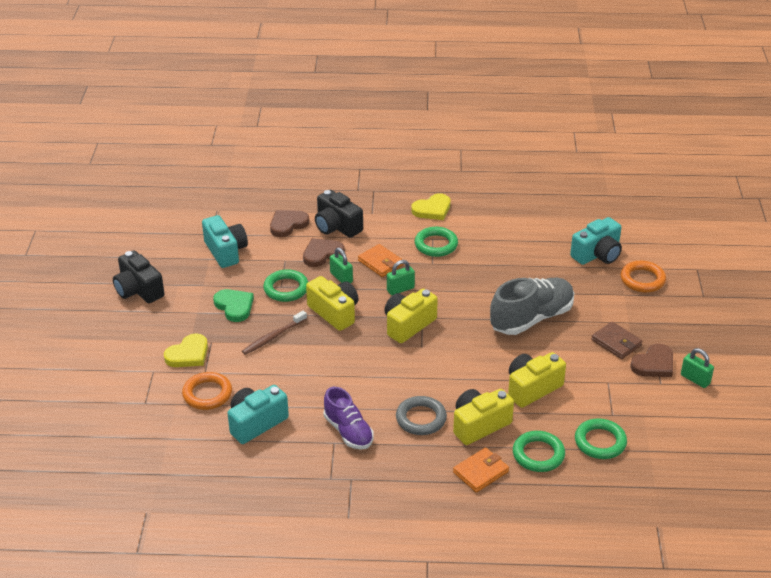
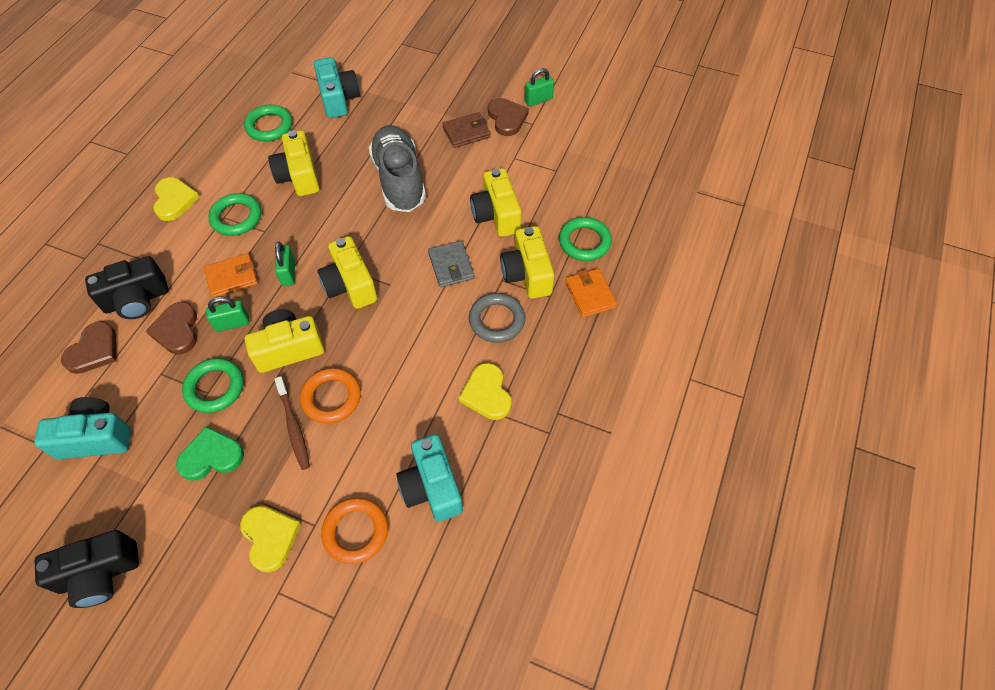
camera: 70 degrees left, 20 degrees up
(288, 224) = (94, 350): brown heart -> brown heart turned 135 degrees counterclockwise
(348, 431) = (487, 394): purple shoe -> yellow heart
(460, 376) = (451, 266): none -> grey wallet
(497, 262) = (299, 176): none -> yellow camera
(600, 442) = (586, 191): green ring -> green ring (269, 126)
(642, 280) = (393, 83): orange ring -> orange ring (331, 397)

